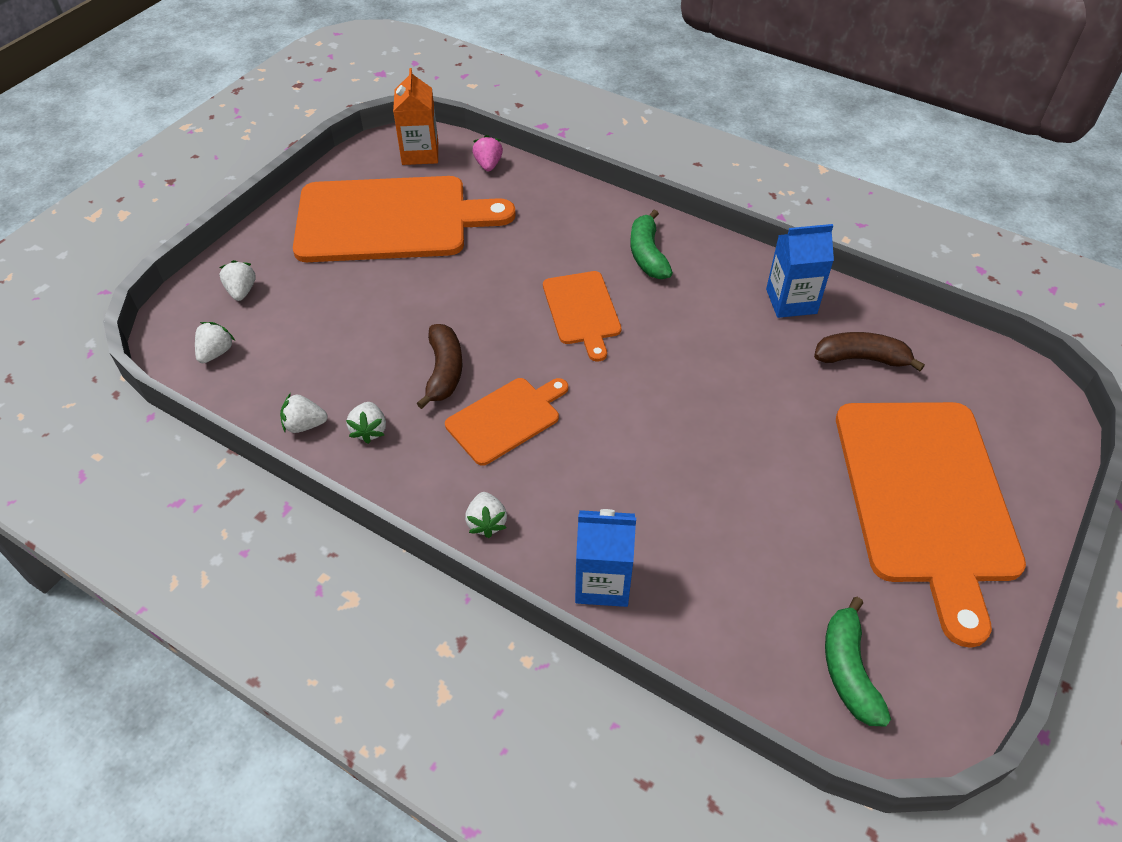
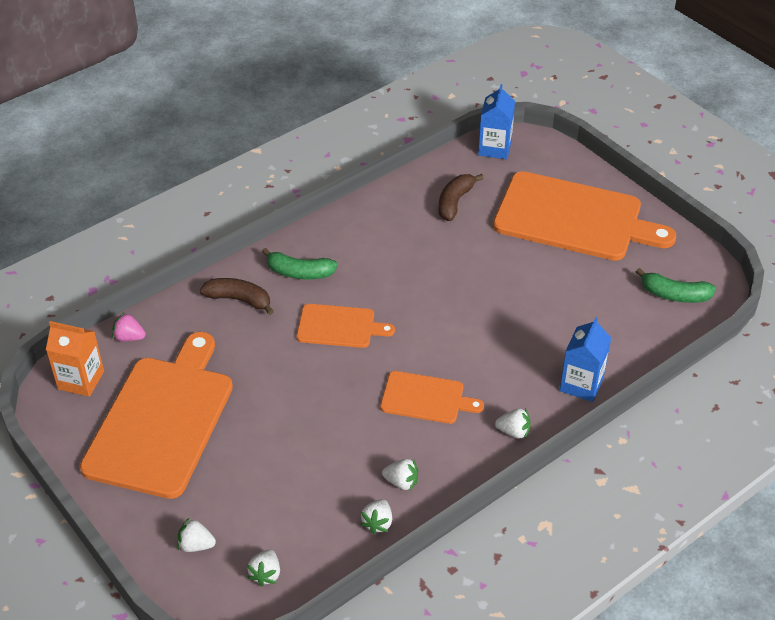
camera: 70 degrees left, 5 degrees down
(216, 353) = (266, 574): white strawberry -> white strawberry turned 120 degrees counterclockwise
(444, 371) = (362, 423): brown banana -> brown banana (239, 300)
(506, 419) = (426, 398): orange cutting board -> orange cutting board turned 120 degrees clockwise
(791, 301) = (387, 215): blue carton -> blue carton (494, 148)

